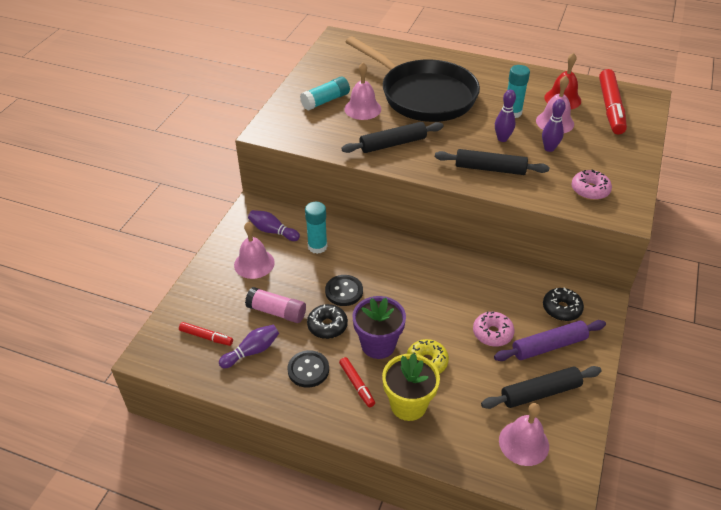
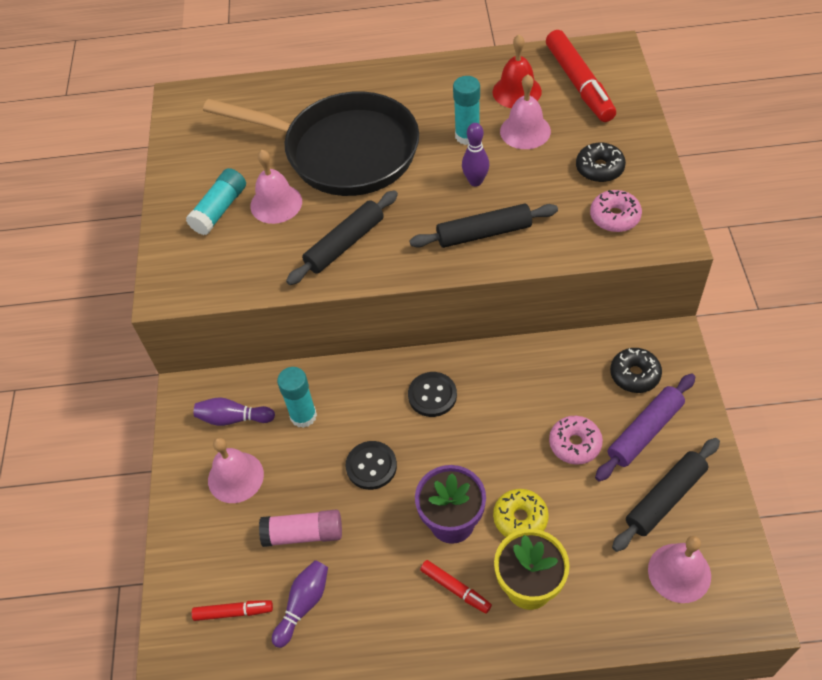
camera: 20 degrees left, 10 degrees up
(308, 370) = (387, 597): black button -> black button (432, 395)
(327, 326) = (377, 524): black donut -> black donut (599, 168)
(549, 148) = (538, 174): purple bowling pin -> none

